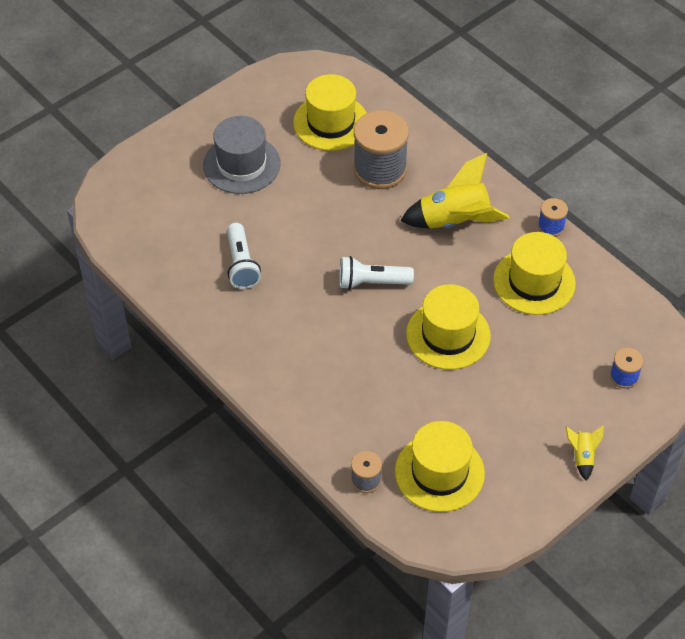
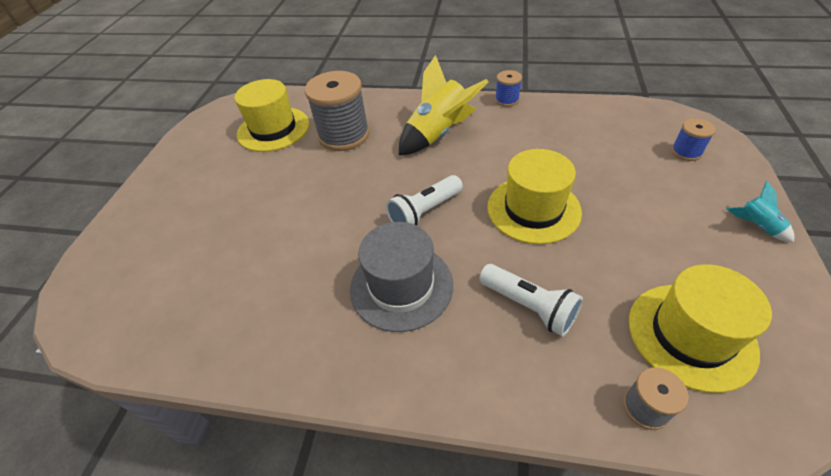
camera: 35 degrees left, 5 degrees down
(241, 164) = (216, 196): grey hat -> grey hat (401, 286)
(241, 264) = (285, 275): white flashlight -> white flashlight (529, 306)
(534, 282) = (542, 135): yellow hat -> none
(582, 457) = (757, 226): yellow rocket -> turquoise rocket

